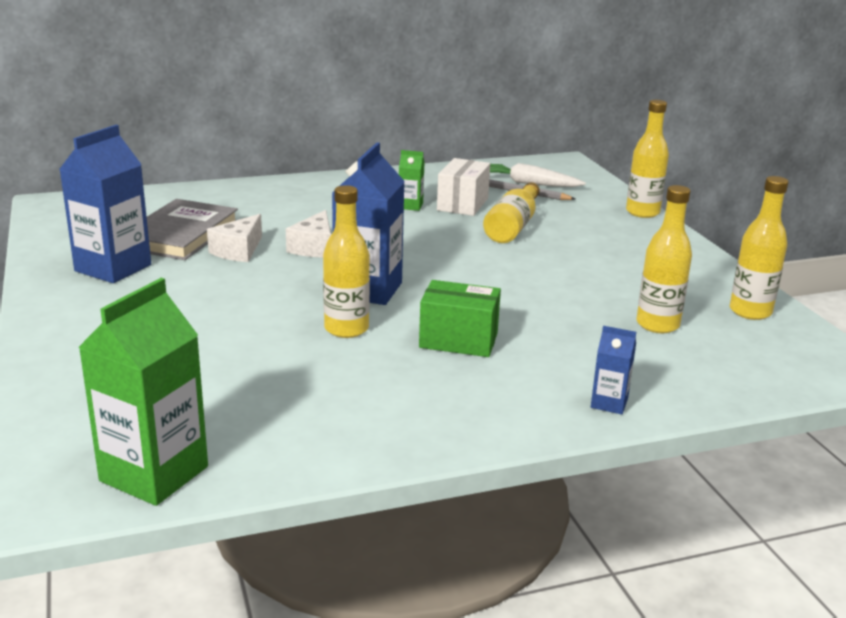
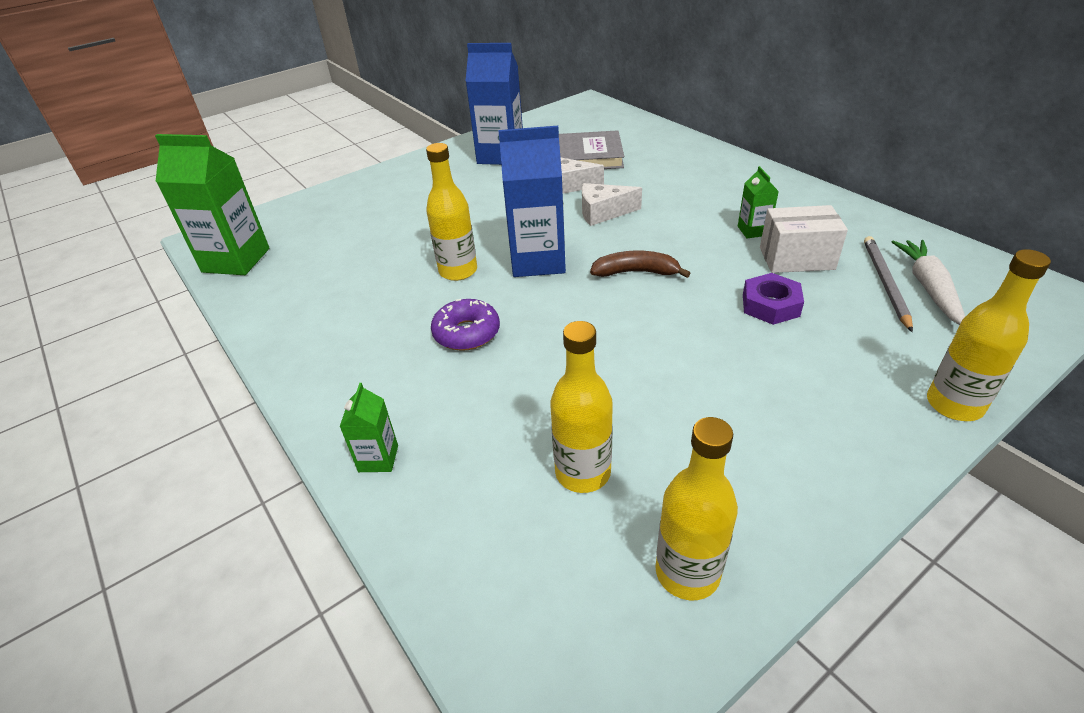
camera: 75 degrees right, 15 degrees up
(428, 256) = (636, 272): none -> brown banana
(458, 340) = (466, 333): green box -> purple donut
(513, 226) = (770, 305): yellow bottle -> purple nut
(609, 403) = (378, 458): blue carton -> green carton

